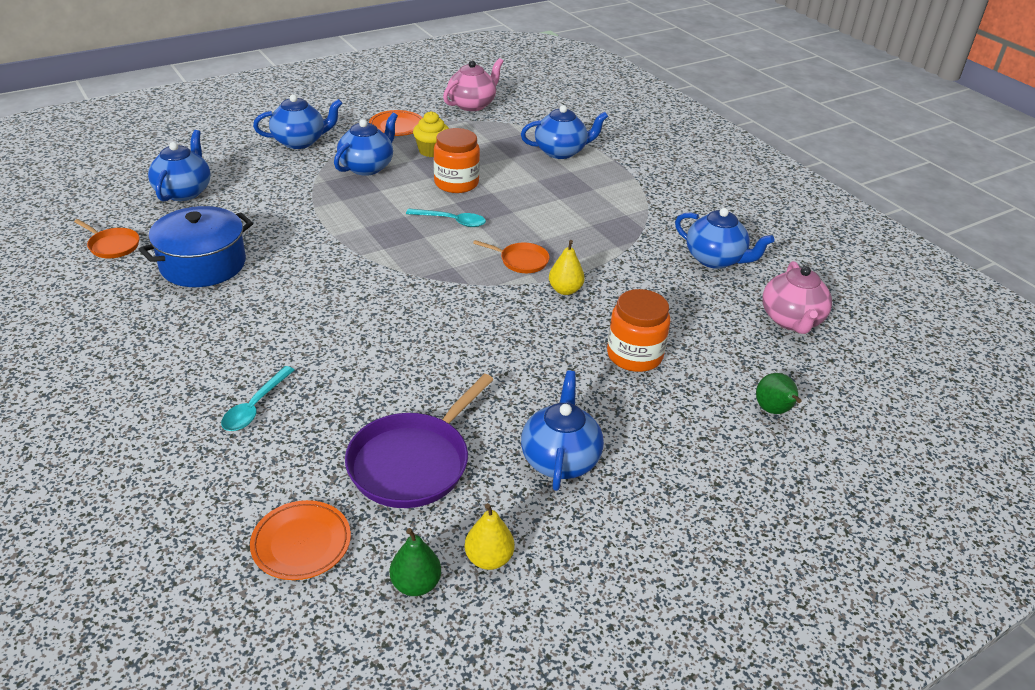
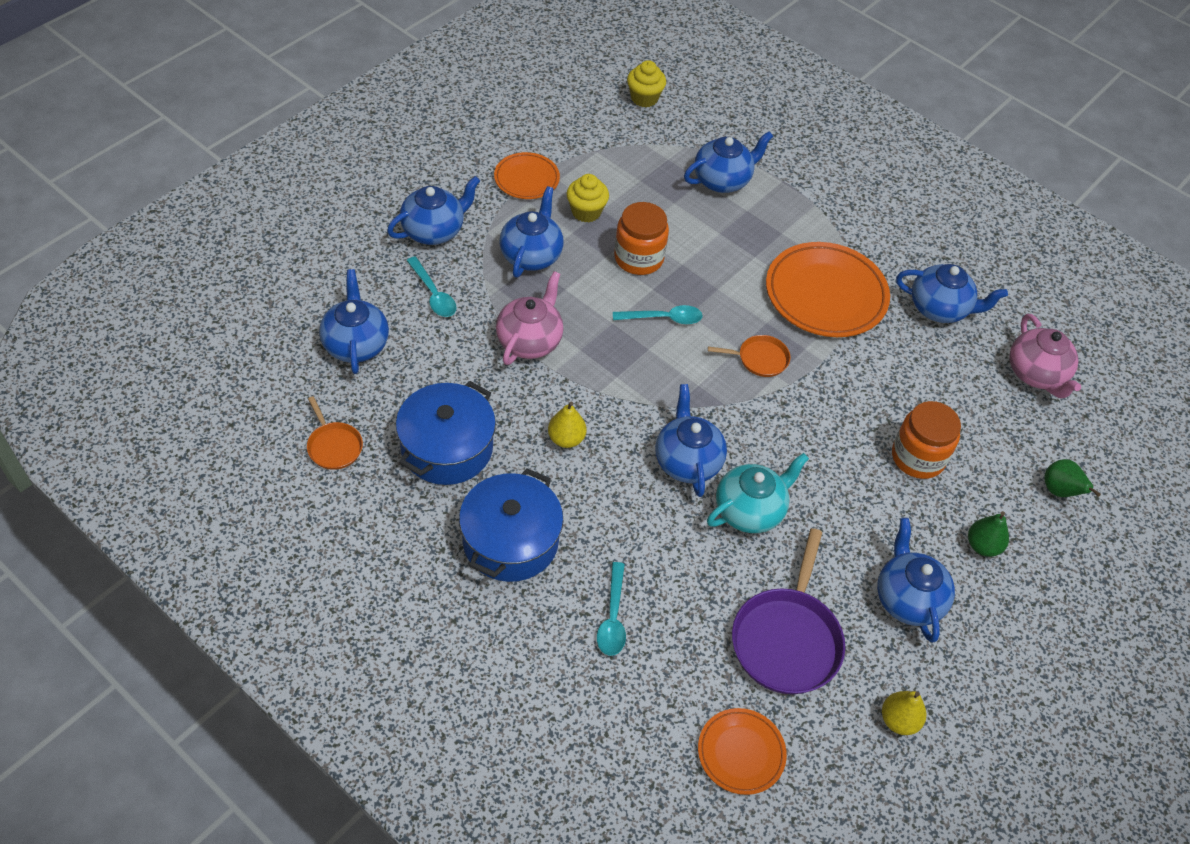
camera: 20 degrees left, 15 degrees up
(112, 246) = (334, 446): orange pan -> orange pan turned 45 degrees clockwise
(206, 333) = (510, 541): none -> blue pot
(270, 175) = (433, 294): none -> turquoise spoon
(406, 314) = (687, 461): none -> blue teapot
(415, 584) = (854, 763): green pear -> green pear (982, 546)
(442, 359) = (750, 510): none -> turquoise teapot
(472, 105) = (590, 121): pink teapot -> pink teapot (530, 341)
(526, 99) = (644, 98): none -> yellow cupcake
(565, 290) = (819, 389): yellow pear -> yellow pear (566, 439)
(610, 232) = (825, 294): none -> orange plate

